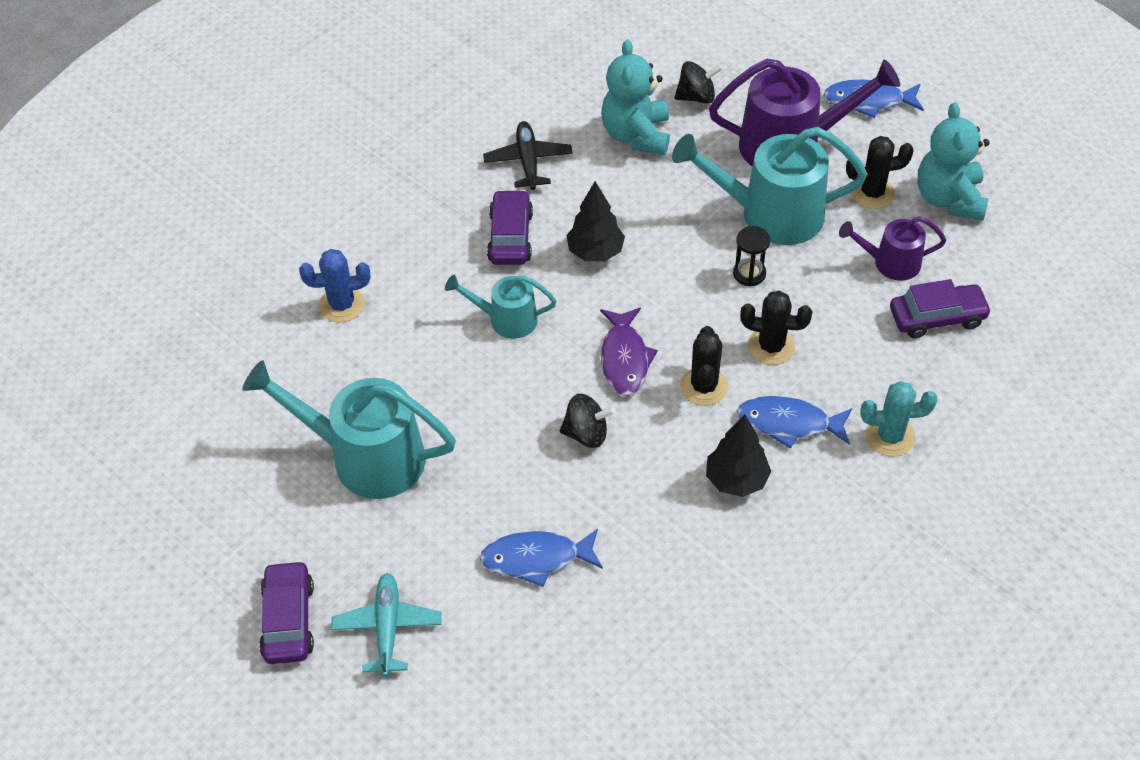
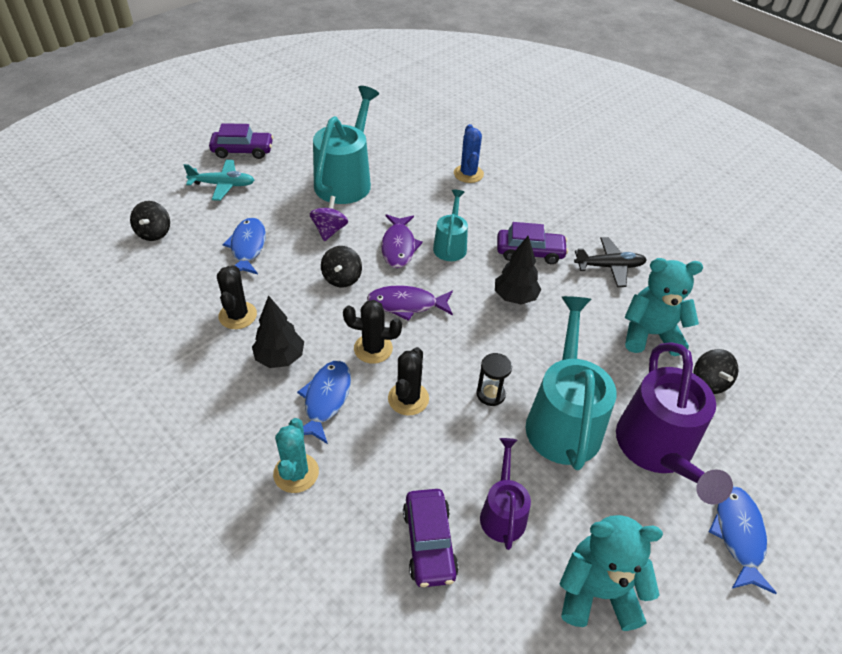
camera: 90 degrees right, 5 degrees down
(488, 462) = (329, 230): none -> purple spinning top
(515, 376) = (398, 246): none -> purple fish
(518, 695) = (154, 233): none -> black spinning top
(872, 193) = (598, 513): black cactus -> black cactus (238, 315)

